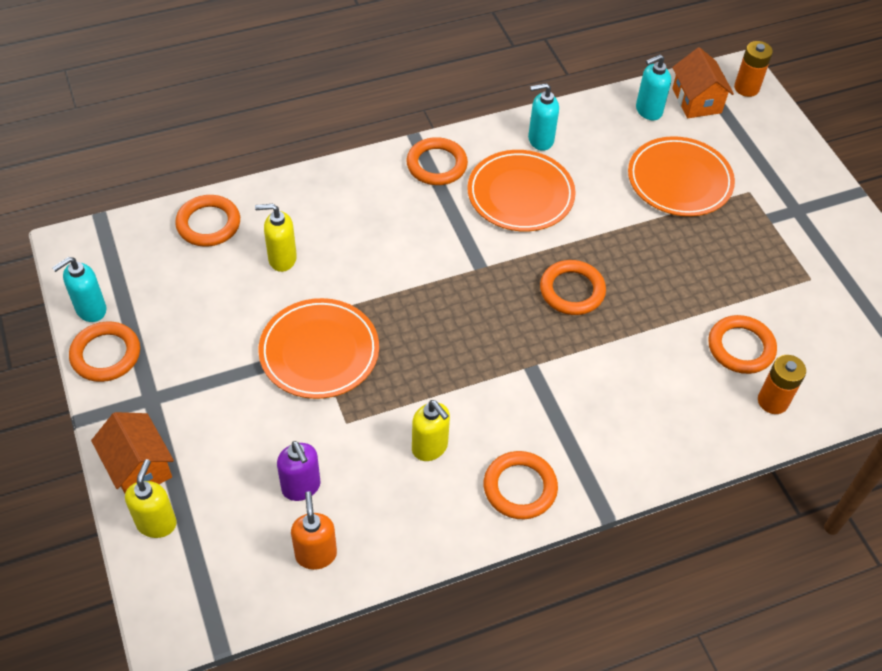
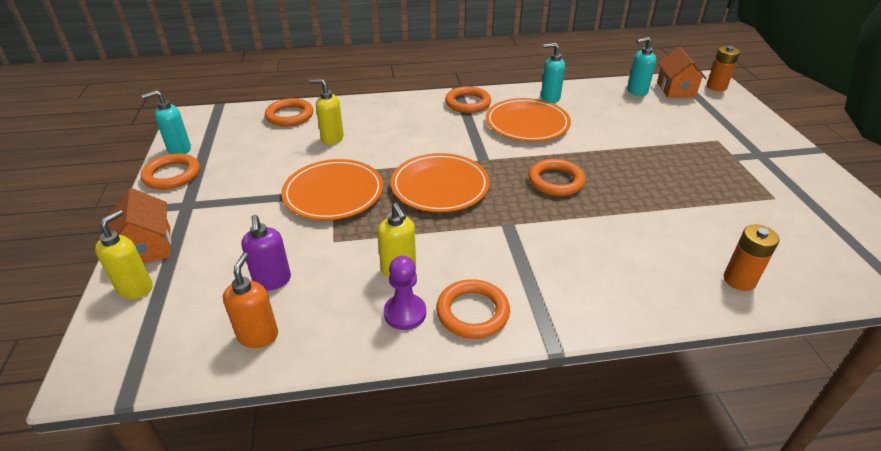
camera: 15 degrees right, 15 degrees down
(453, 501) = (405, 313): none -> purple pawn
(679, 180) = (658, 128): orange plate -> orange plate (440, 186)
(741, 347) = (707, 236): orange ring -> none

